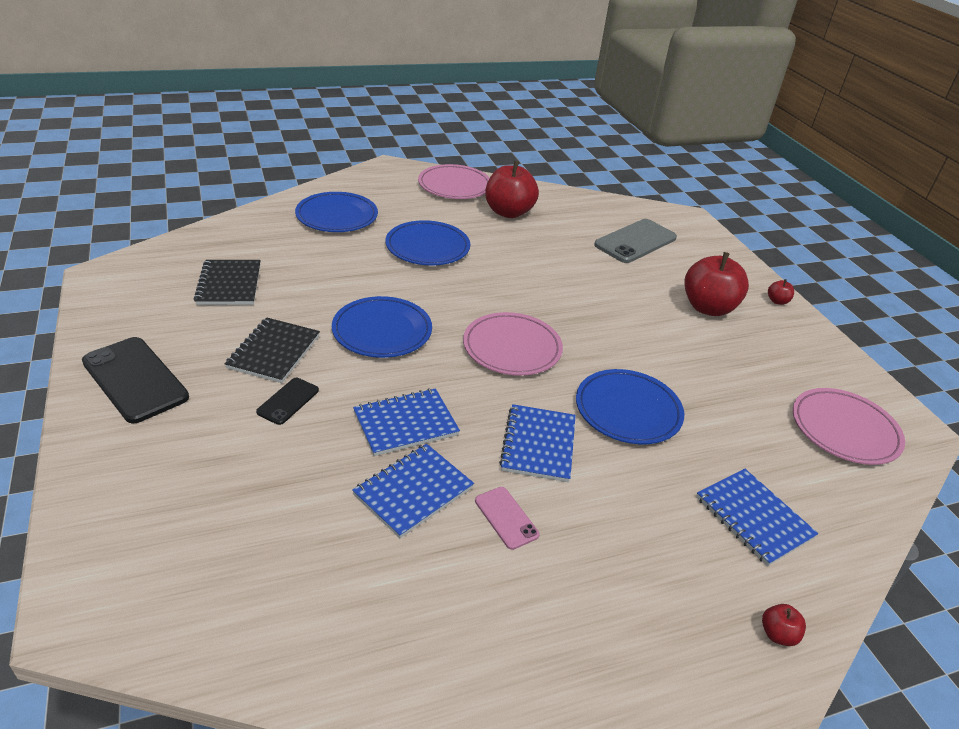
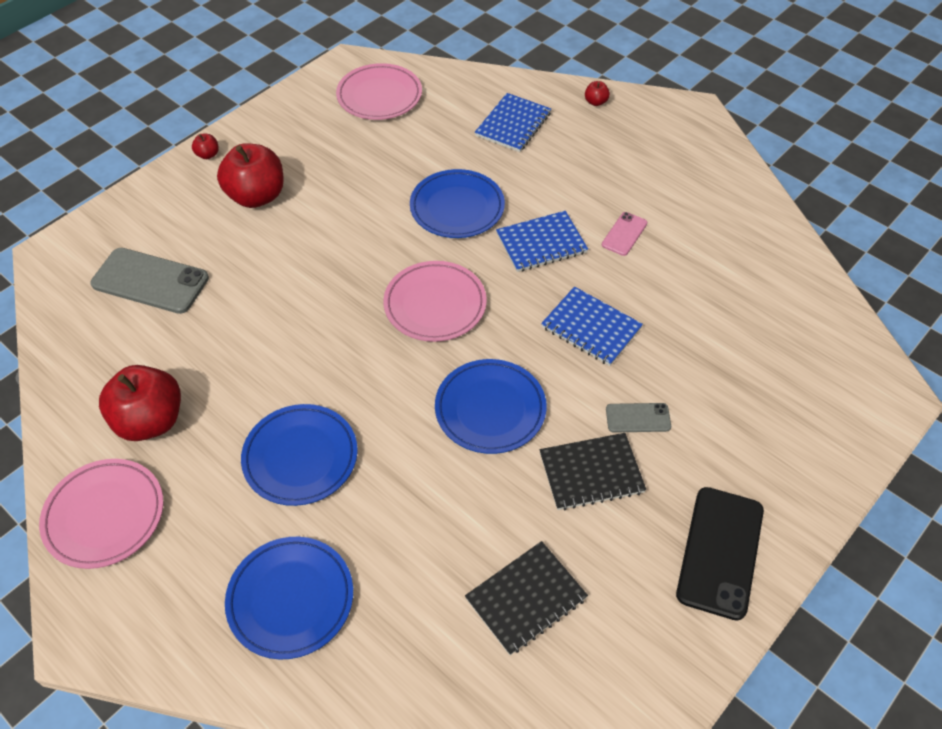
camera: 115 degrees left, 15 degrees up
(288, 401) = (638, 418): black phone -> grey phone
(413, 491) = (649, 290): blue notebook -> none

